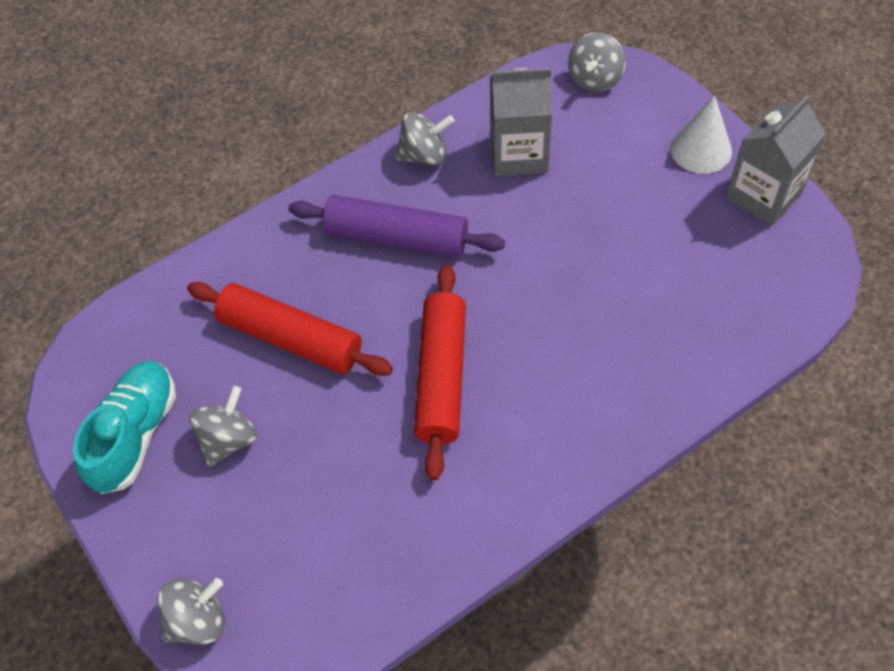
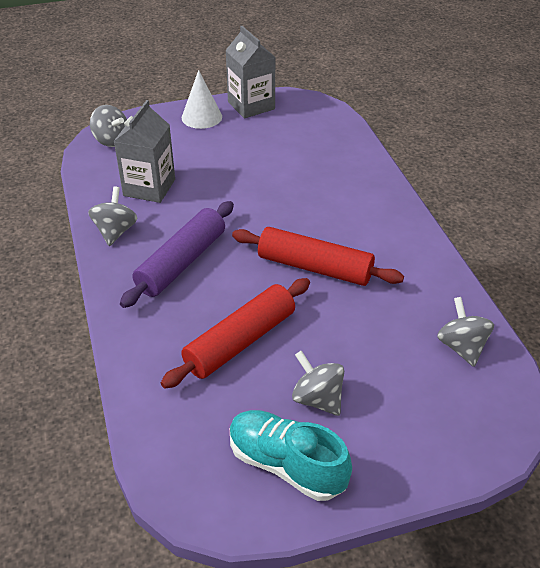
camera: 75 degrees left, 15 degrees down
(197, 620) = (474, 449): grey spinning top -> grey spinning top (461, 347)

